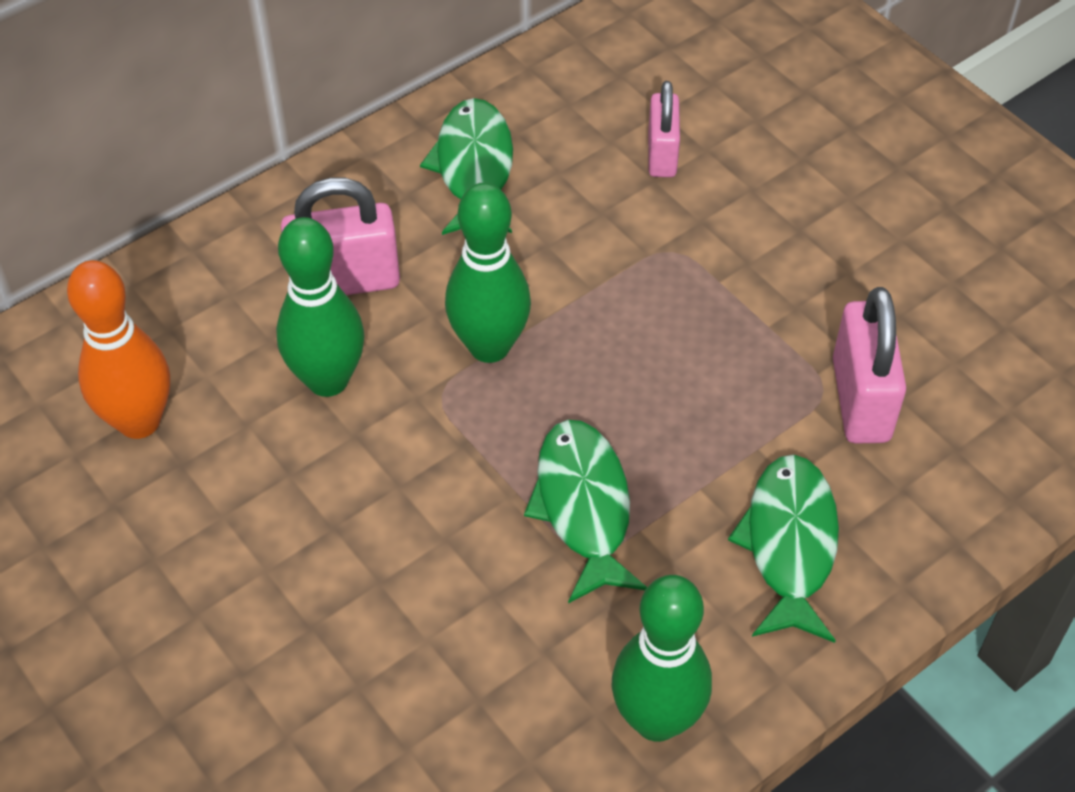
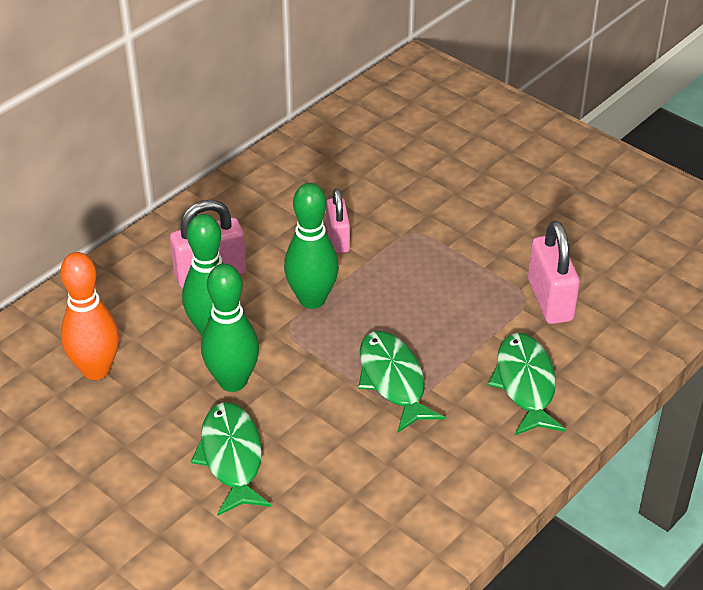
camera: 10 degrees left, 10 degrees down
(474, 168) = (277, 200): green fish -> green fish (231, 457)
(656, 719) = (466, 490): green bowling pin -> green bowling pin (233, 381)
(662, 155) = (395, 179): pink padlock -> pink padlock (338, 239)

